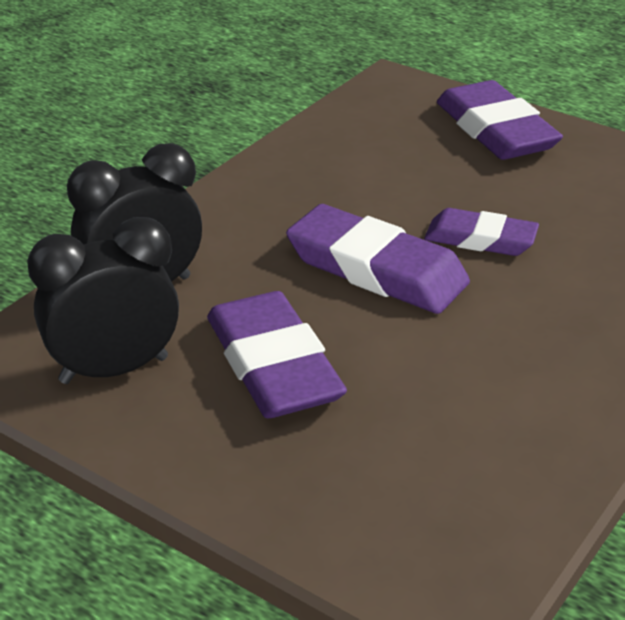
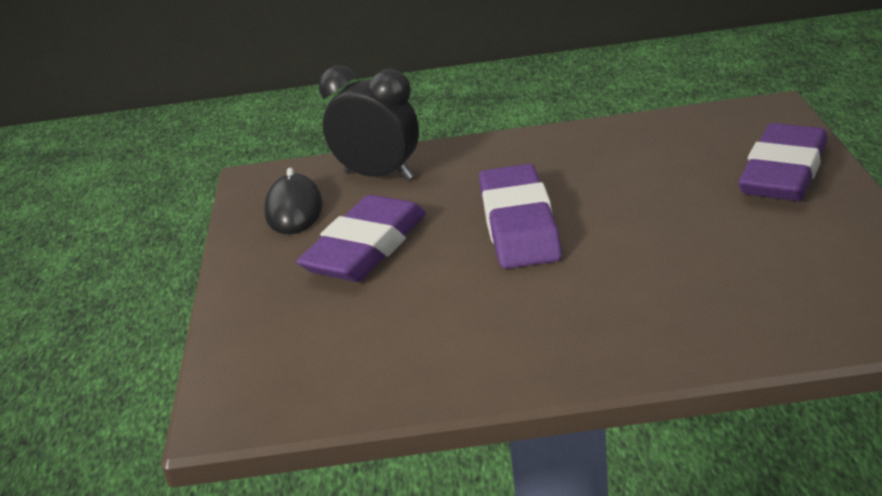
camera: 55 degrees right, 5 degrees down
(114, 370) = (294, 210): black clock -> black mouse
(480, 239) = (622, 238): purple eraser -> none

